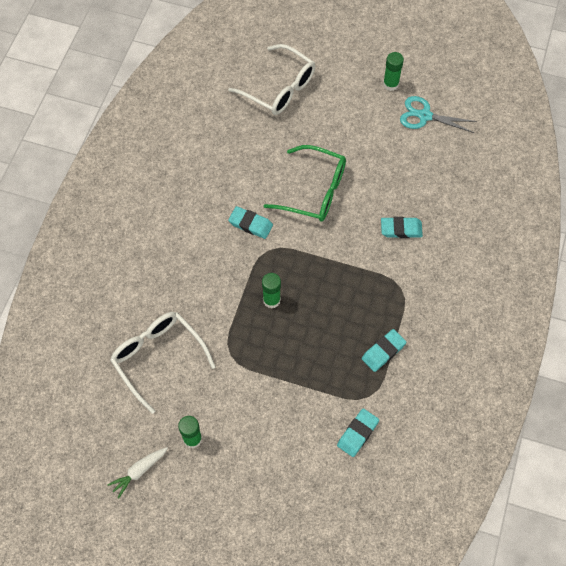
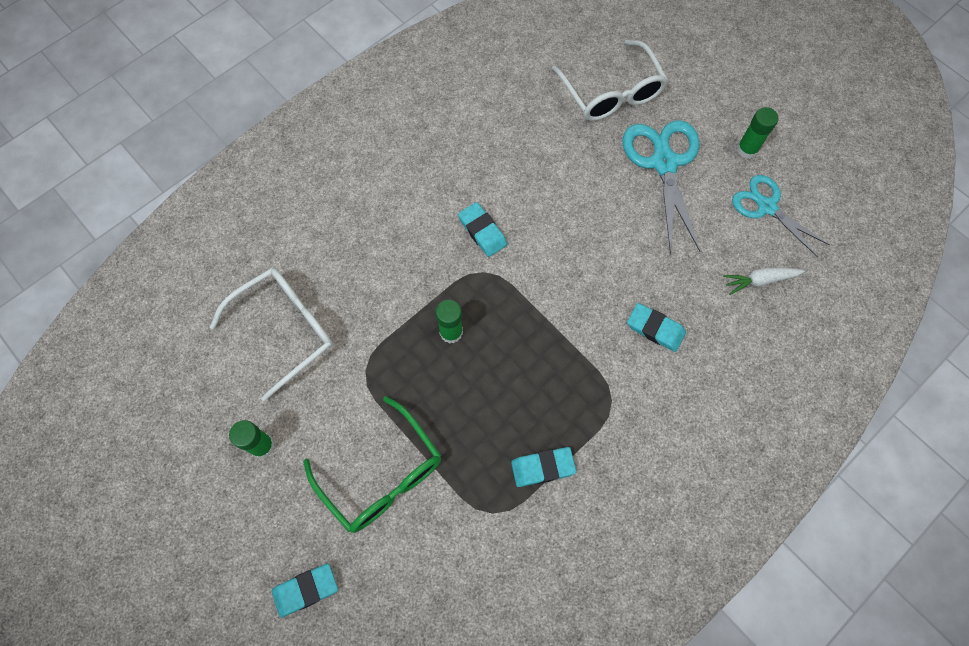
camera: 30 degrees right, 5 degrees up
(139, 471) = (182, 449): white carrot -> white carrot (759, 280)
(158, 357) = (286, 329): white glasses -> white glasses turned 60 degrees clockwise
(314, 191) = (579, 230): green glasses -> green glasses (382, 475)
(343, 119) = (664, 163): none -> turquoise scissors
(357, 433) = (450, 552): turquoise eraser -> turquoise eraser (306, 590)

